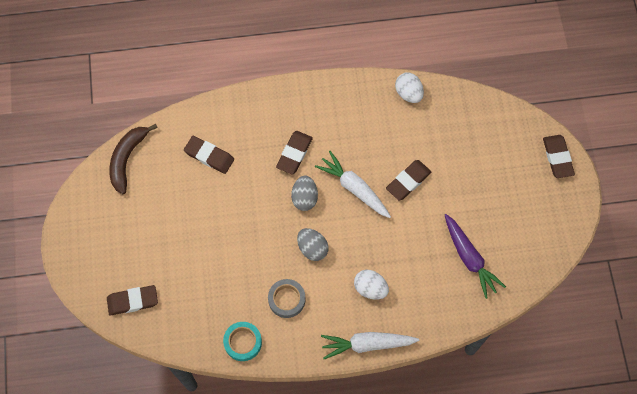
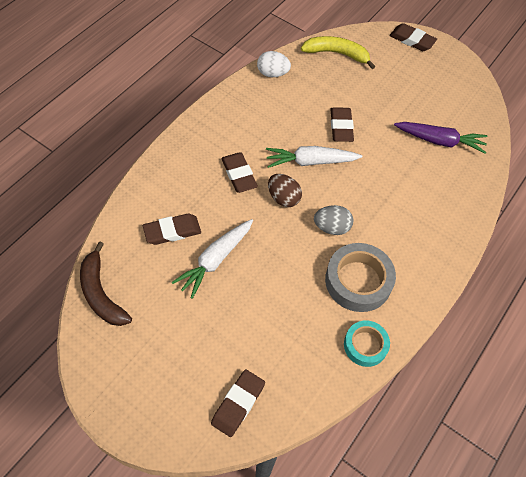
camera: 50 degrees left, 10 degrees down
(286, 299) = (358, 281): grey tape -> grey tape, size x1.61
(304, 198) = (283, 198): grey egg -> brown egg
(367, 344) = (450, 257): white carrot -> white carrot (215, 260)
(370, 288) = (404, 217): white egg -> none
(479, 118) = (337, 54): none -> yellow banana

